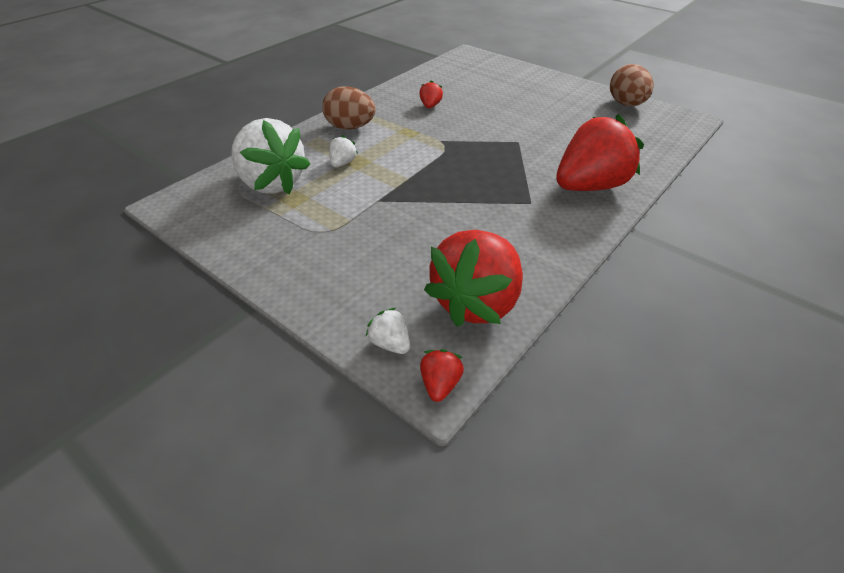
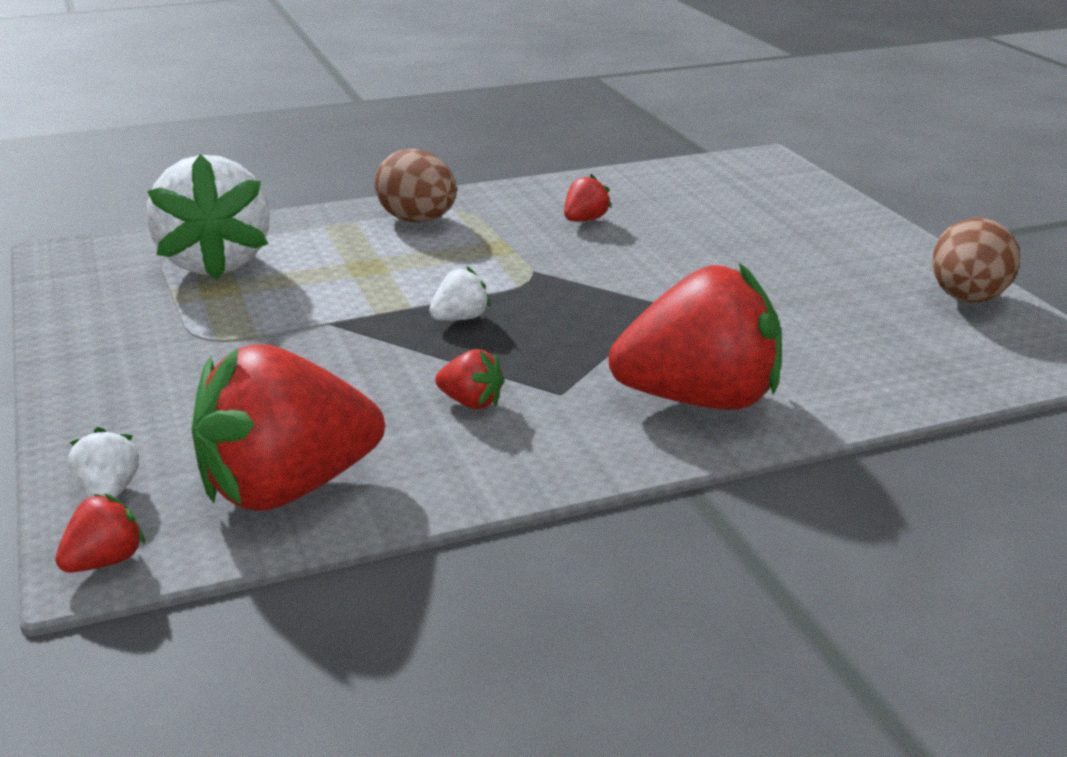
camera: 30 degrees right, 15 degrees down
(342, 163) = (343, 263): white strawberry -> white strawberry (460, 319)
(500, 222) = (471, 402): none -> red strawberry

